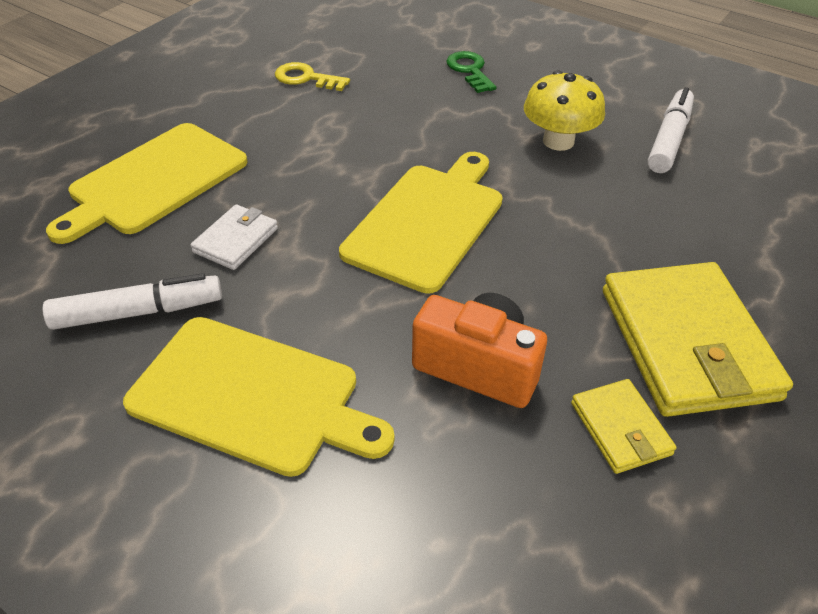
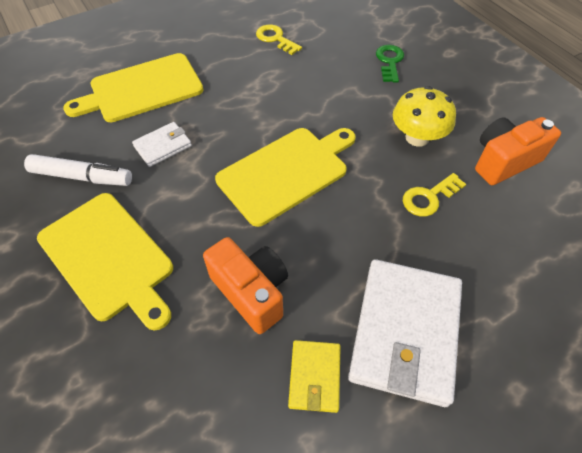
camera: 25 degrees right, 10 degrees up
(615, 198) = (429, 197): none -> yellow key
(669, 139) = (503, 161): white marker -> orange camera
(687, 343) = (405, 332): yellow wallet -> white wallet

